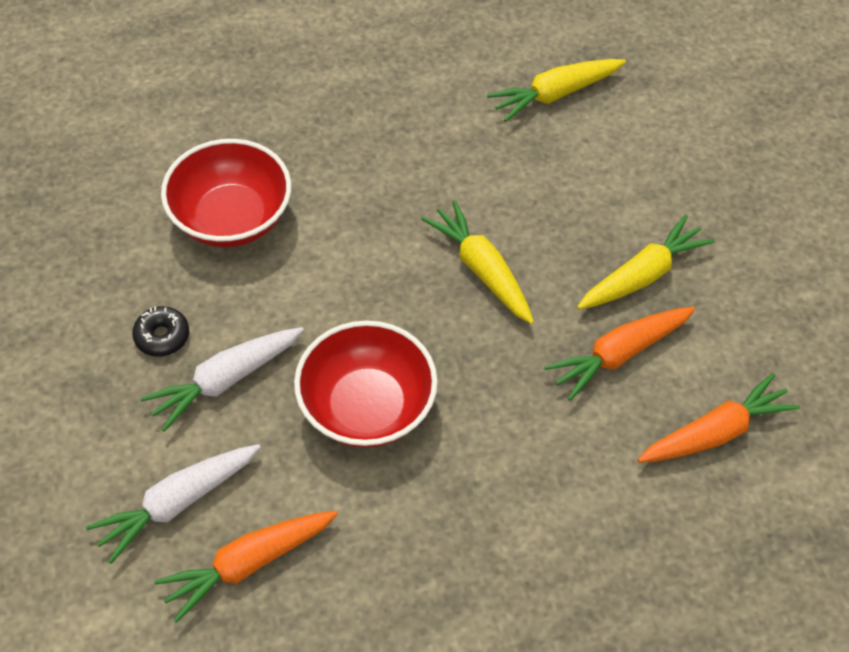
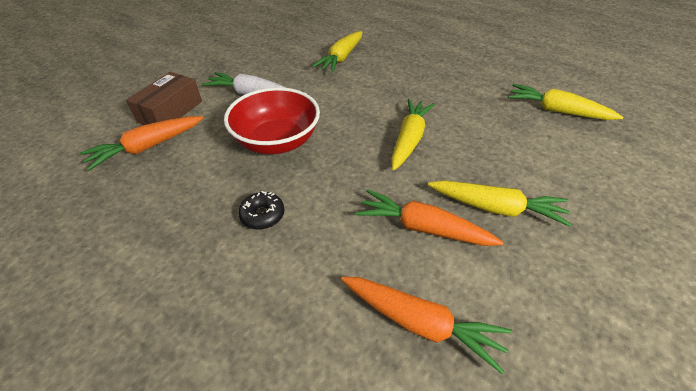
camera: 55 degrees right, 10 degrees down
(162, 336) = (259, 69): black donut -> black donut (262, 215)
(177, 503) = (170, 111): white carrot -> brown box
(231, 218) = (341, 58): red bowl -> yellow carrot
(248, 564) = (147, 147): orange carrot -> orange carrot turned 60 degrees counterclockwise

